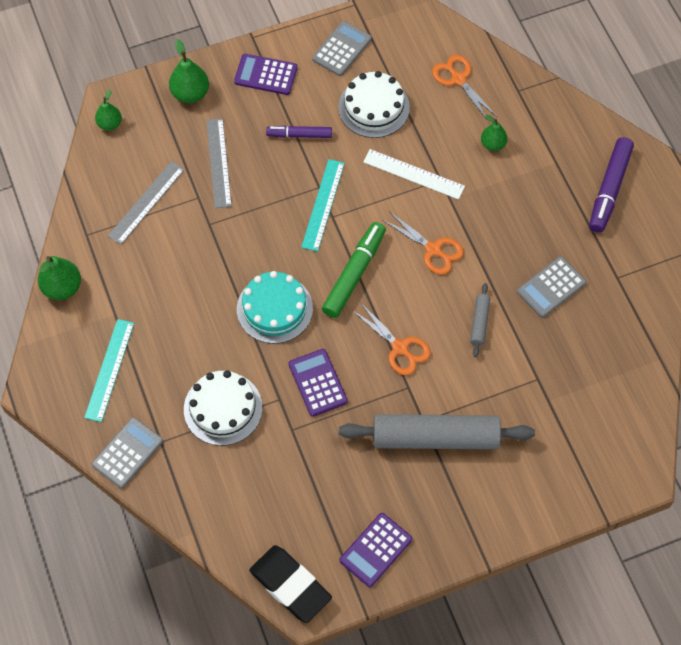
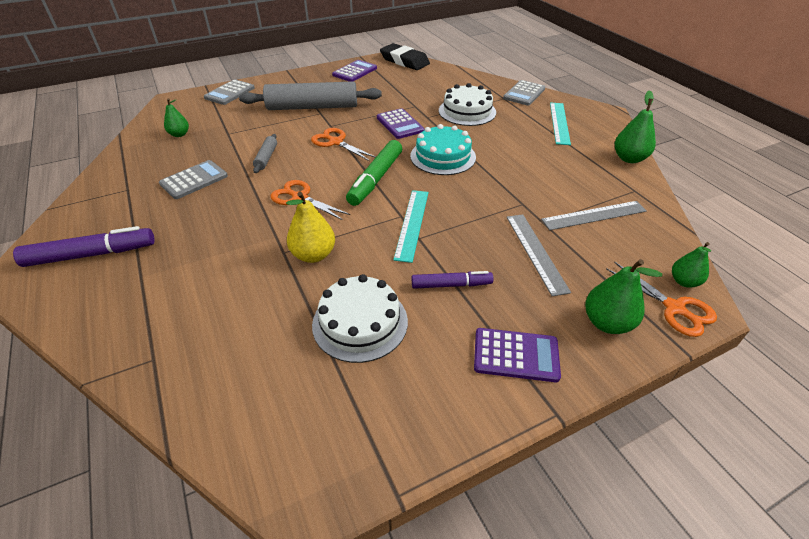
camera: 175 degrees right, 20 degrees down
(146, 202) = (594, 215): grey ruler -> grey ruler turned 45 degrees clockwise
(341, 49) = (412, 404): grey calculator -> grey calculator (230, 93)
(413, 174) = (313, 255): white ruler -> yellow pear
(458, 79) = (236, 369): orange scissors -> orange scissors (674, 308)
(493, 144) = (211, 290): green pear -> green pear (179, 134)
(609, 189) = (91, 254): purple marker -> purple marker turned 60 degrees clockwise

